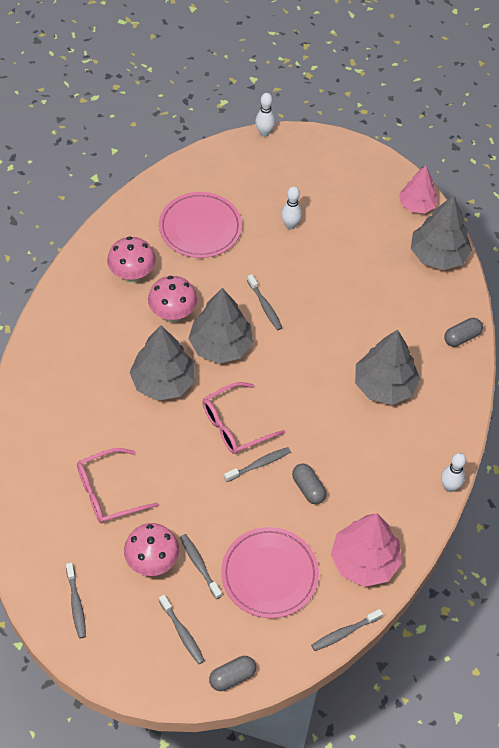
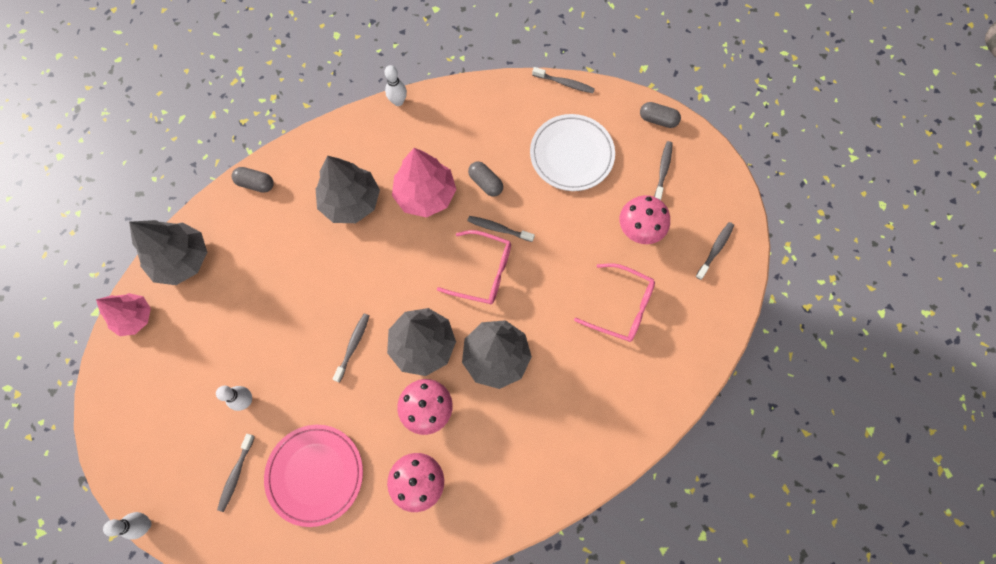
camera: 130 degrees left, 15 degrees up
(199, 565) = (610, 200): grey toothbrush -> grey toothbrush (236, 474)
(269, 574) = (571, 154): pink plate -> white plate
(308, 488) = (485, 183): grey capsule -> grey capsule turned 60 degrees counterclockwise
(364, 561) = (505, 109): pink tree -> pink tree (425, 194)

